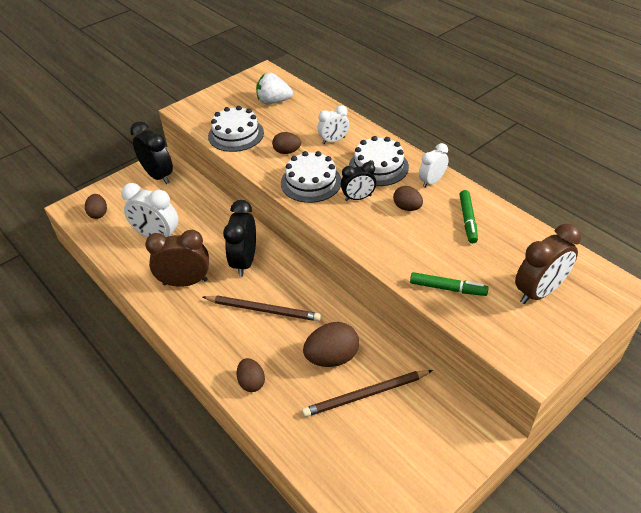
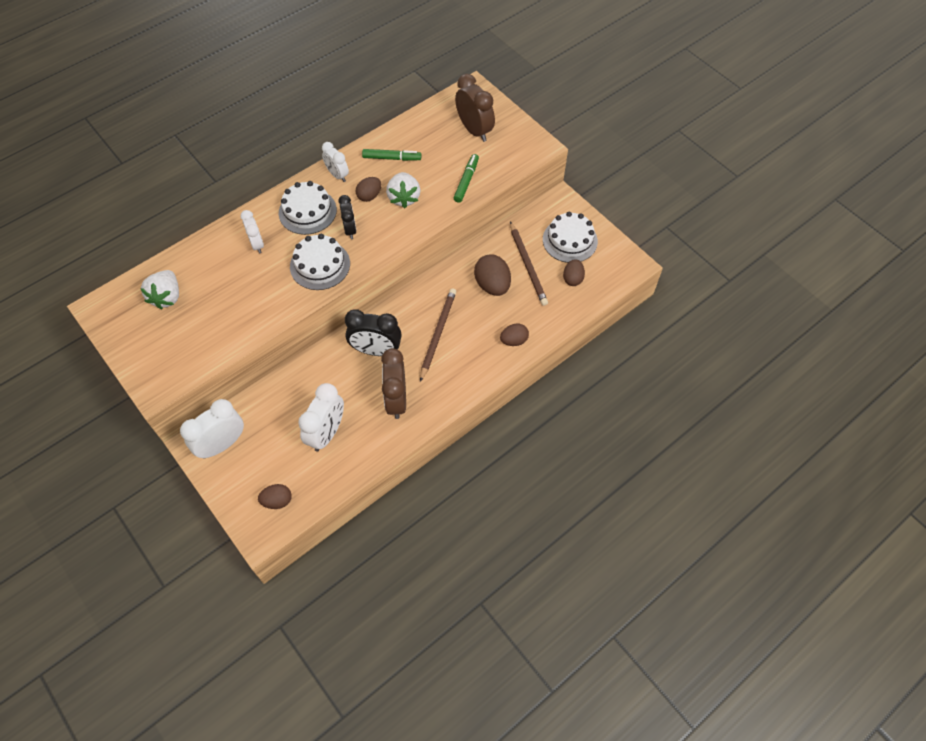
camera: 90 degrees left, 15 degrees up
(158, 176) = (222, 444): black clock -> white clock
(236, 134) = (222, 332): white cake -> white cake (570, 240)
(287, 152) = (266, 284): brown egg -> brown egg (572, 279)
(409, 235) = (404, 198): none -> white strawberry

